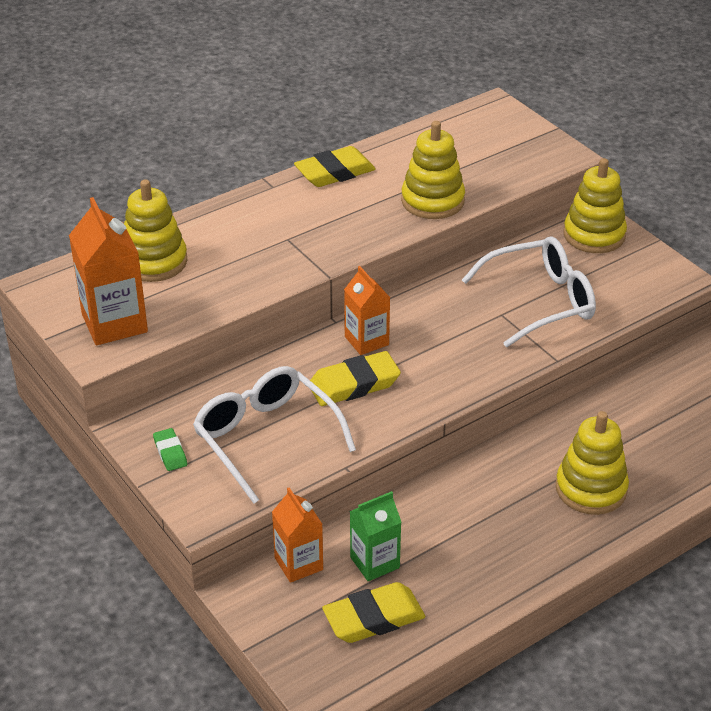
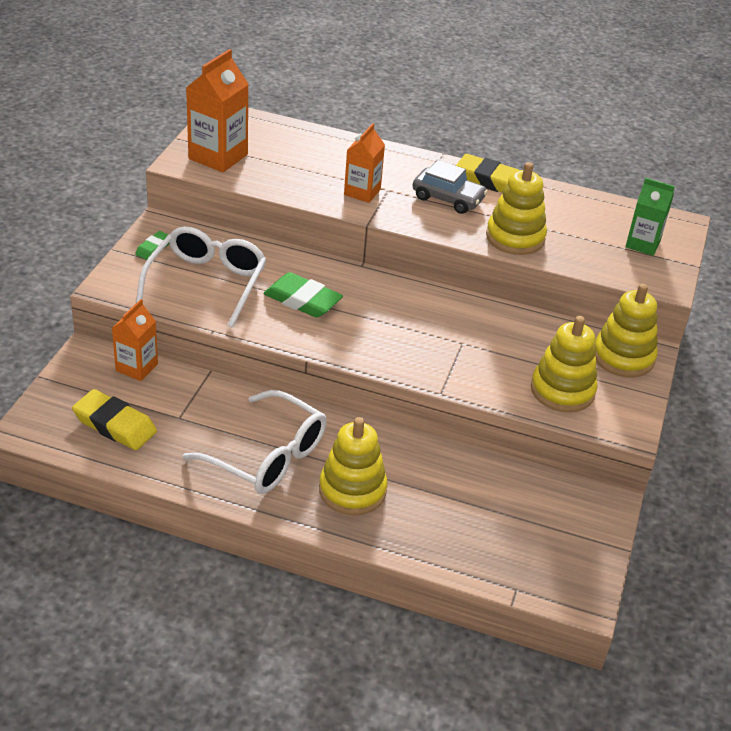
camera: 50 degrees right, 0 degrees up
(154, 262) = (297, 146): yellow stacking toy -> yellow stacking toy (562, 390)
(337, 210) = (448, 198): none -> grey car
(354, 384) = (302, 300): yellow eraser -> green eraser
(366, 341) = (356, 288): orange carton -> orange carton (362, 192)
(374, 562) = (169, 403): green carton -> green carton (642, 244)
(540, 301) = (502, 358): white glasses -> white glasses (268, 456)

